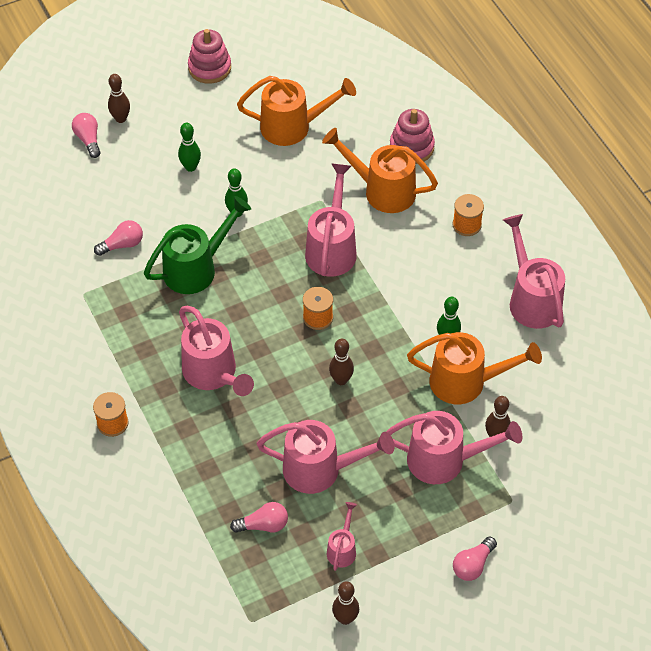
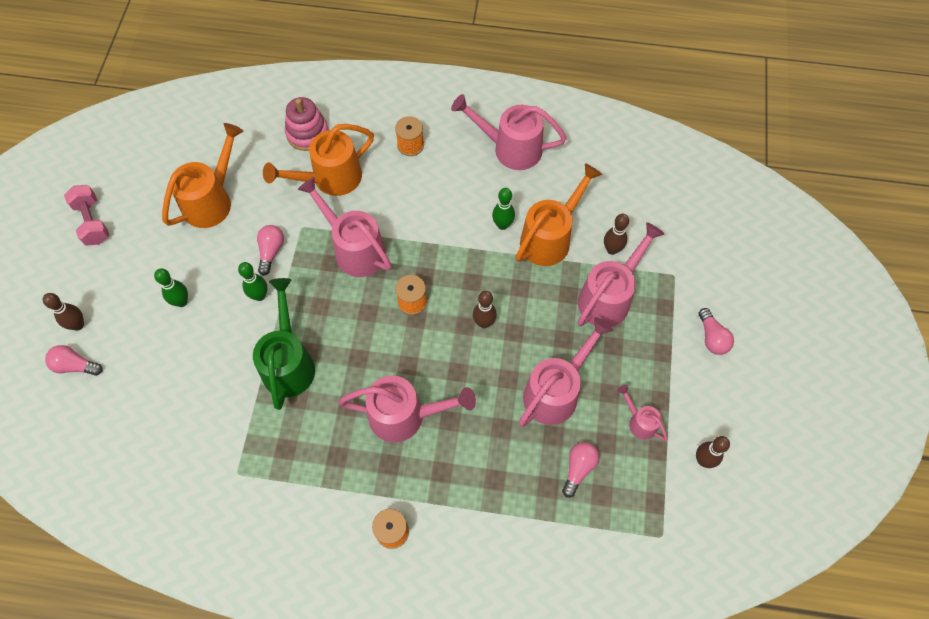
camera: 55 degrees left, 10 degrees up
(122, 245) = (213, 407): pink light bulb -> pink light bulb (271, 251)
(209, 68) = (92, 222): pink stacking toy -> pink dumbbell

